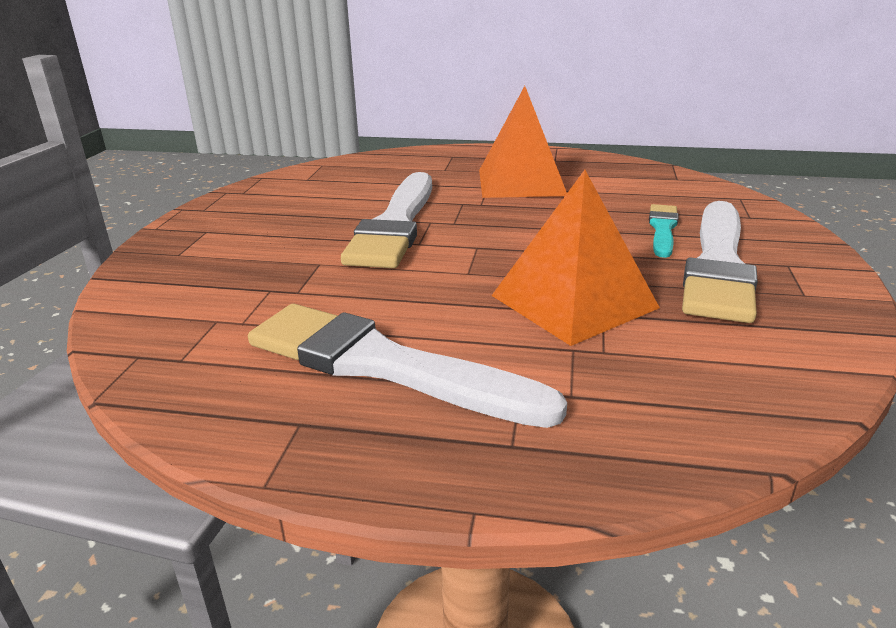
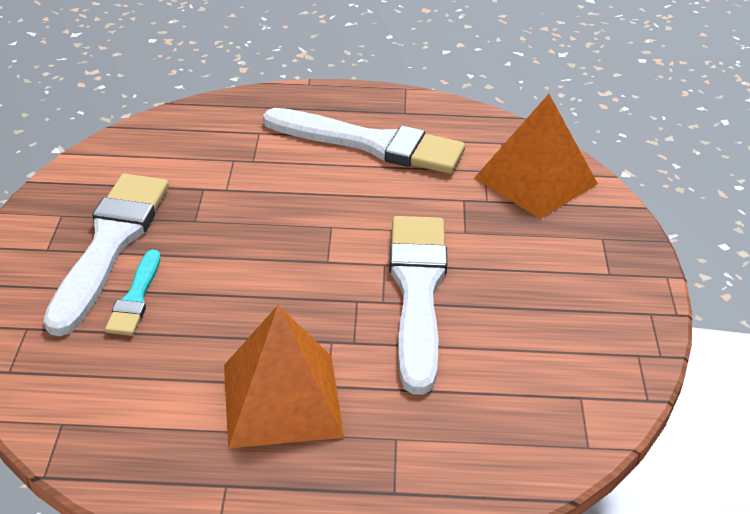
camera: 170 degrees right, 10 degrees up
(574, 301) = (245, 199): orange pyramid -> orange pyramid (535, 180)

